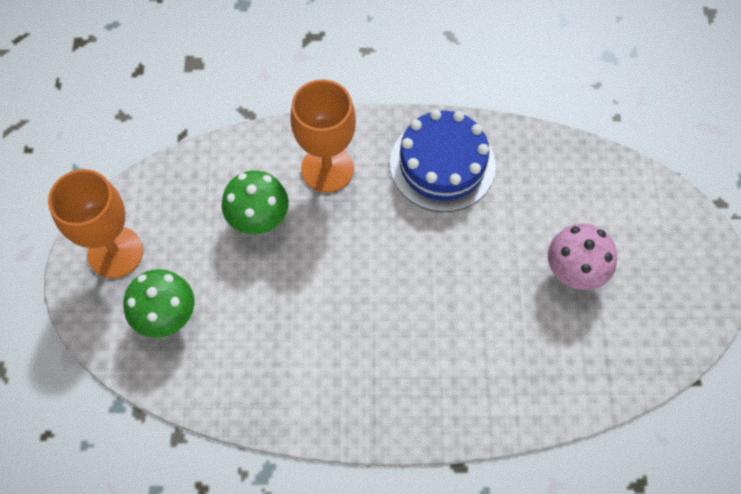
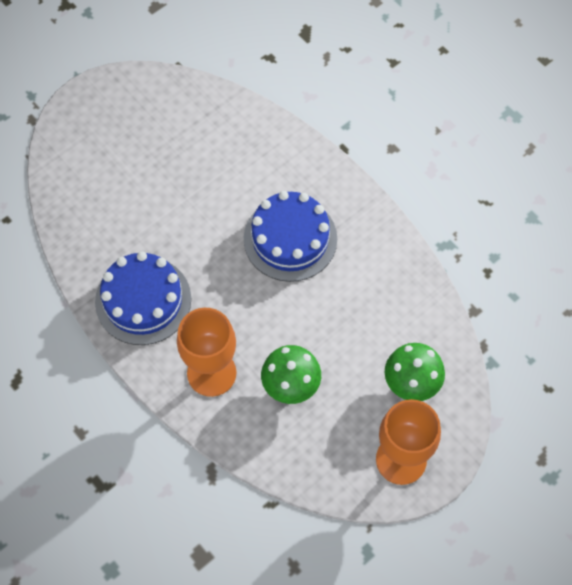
camera: 130 degrees left, 0 degrees up
(398, 328) = (290, 239): none -> blue cake
(574, 271) = (159, 168): pink mushroom -> none

